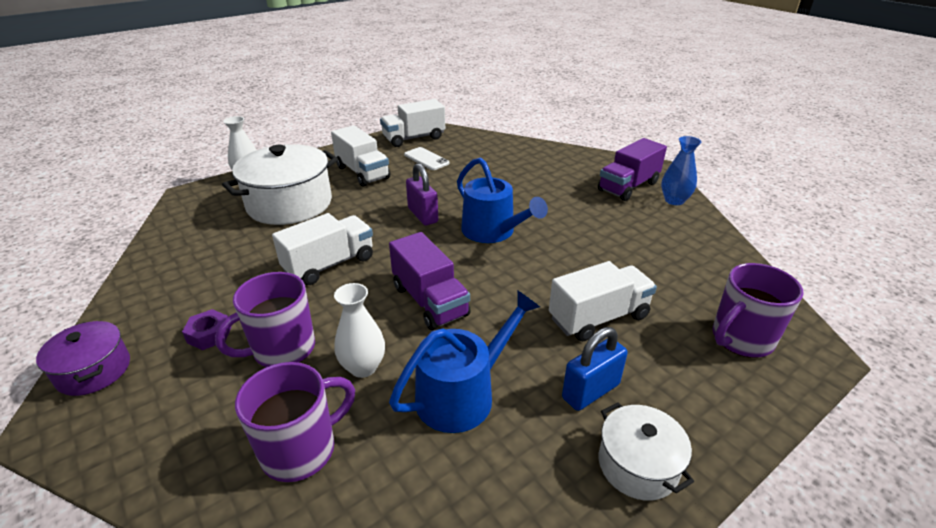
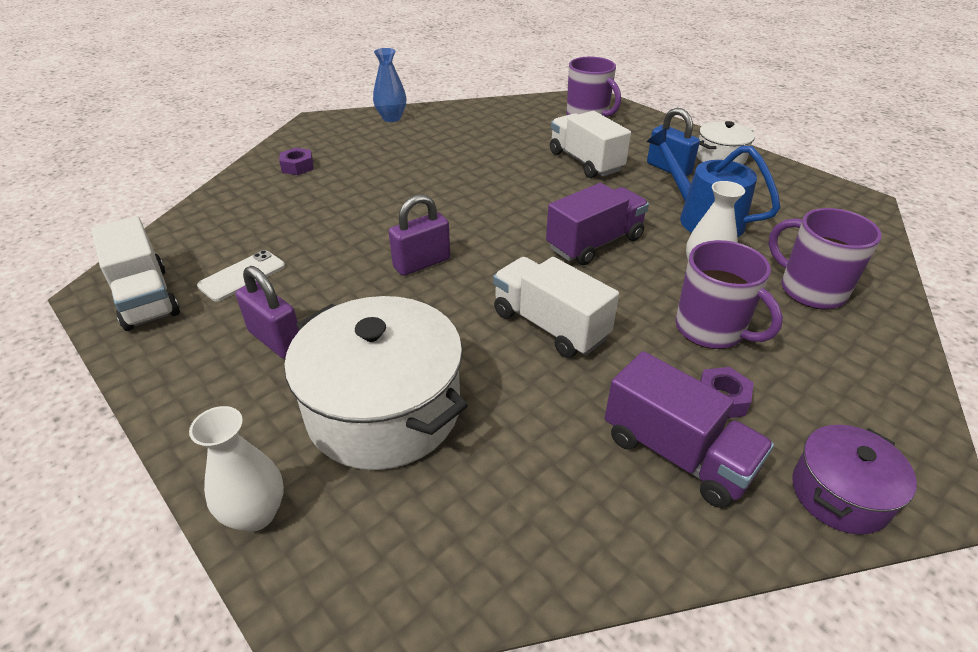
camera: 95 degrees left, 5 degrees up
(362, 172) = (276, 340): white truck -> purple padlock
(492, 231) = (457, 212): blue watering can -> none
(566, 165) = (297, 167): none -> purple nut
(628, 186) = (359, 136): purple truck -> purple truck (676, 454)

